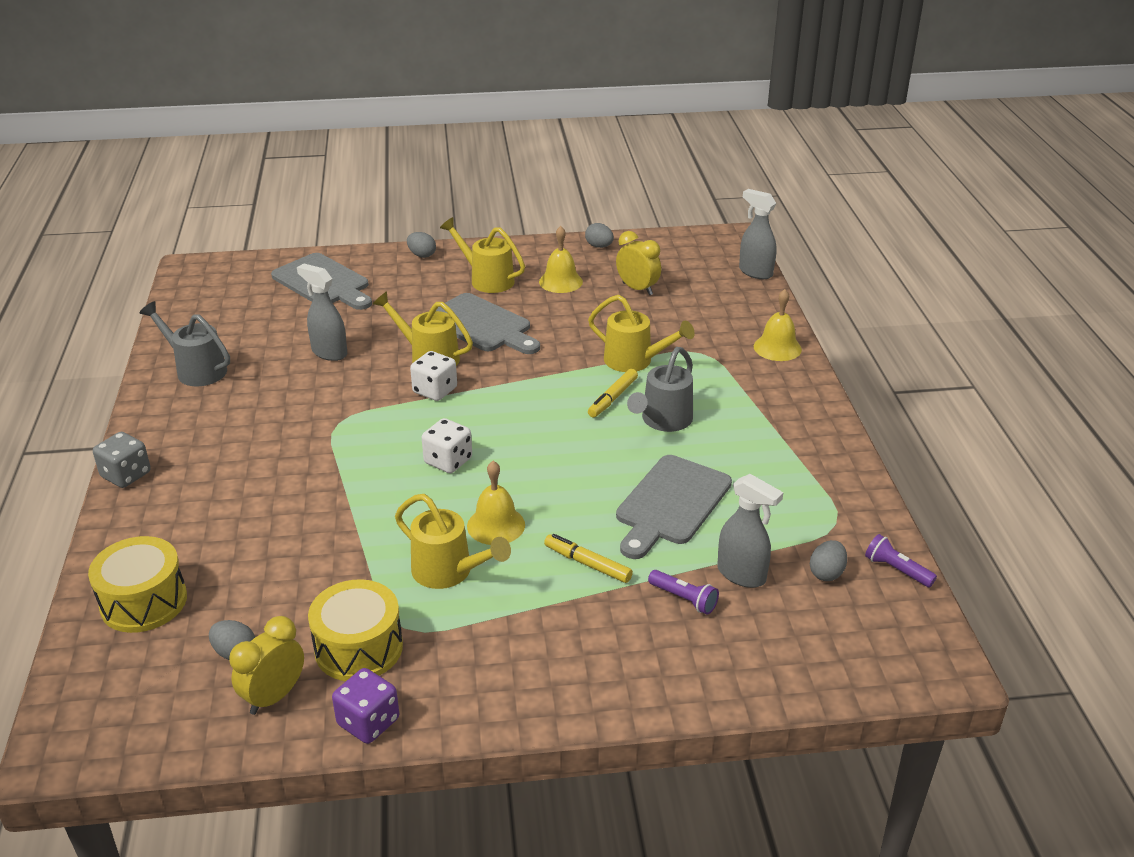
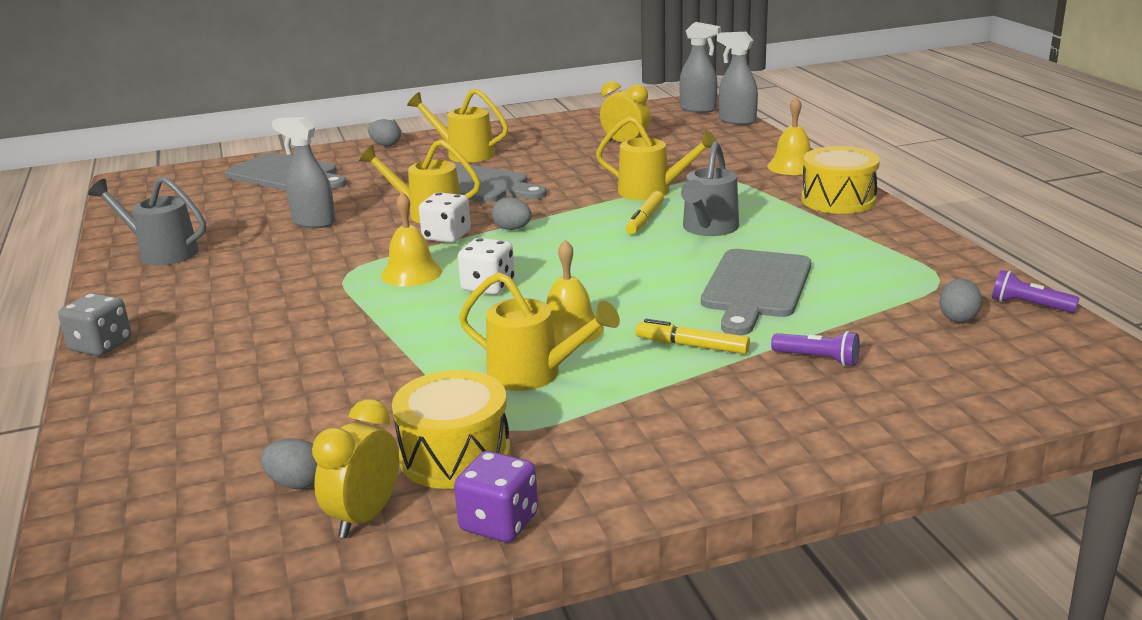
camera: 10 degrees left, 10 degrees down
(144, 602) = (158, 453): yellow drum -> yellow drum (838, 200)
(560, 281) = (543, 147): yellow bell -> yellow bell (411, 273)
(599, 246) = (569, 121): grey egg -> grey egg (512, 229)
(742, 575) = (868, 331): grey spray bottle -> grey spray bottle (698, 109)

